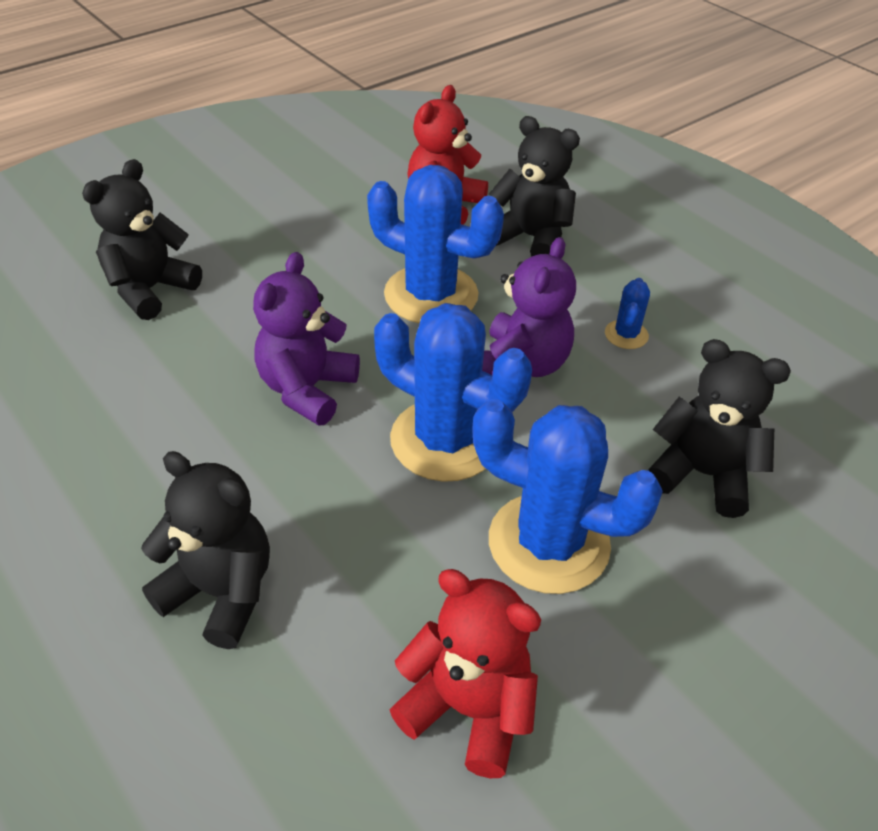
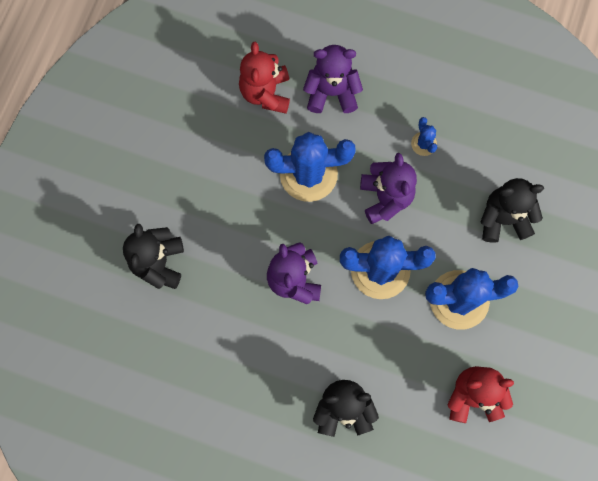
camera: 30 degrees left, 30 degrees up
(531, 238) = (331, 92): black teddy bear -> purple teddy bear

